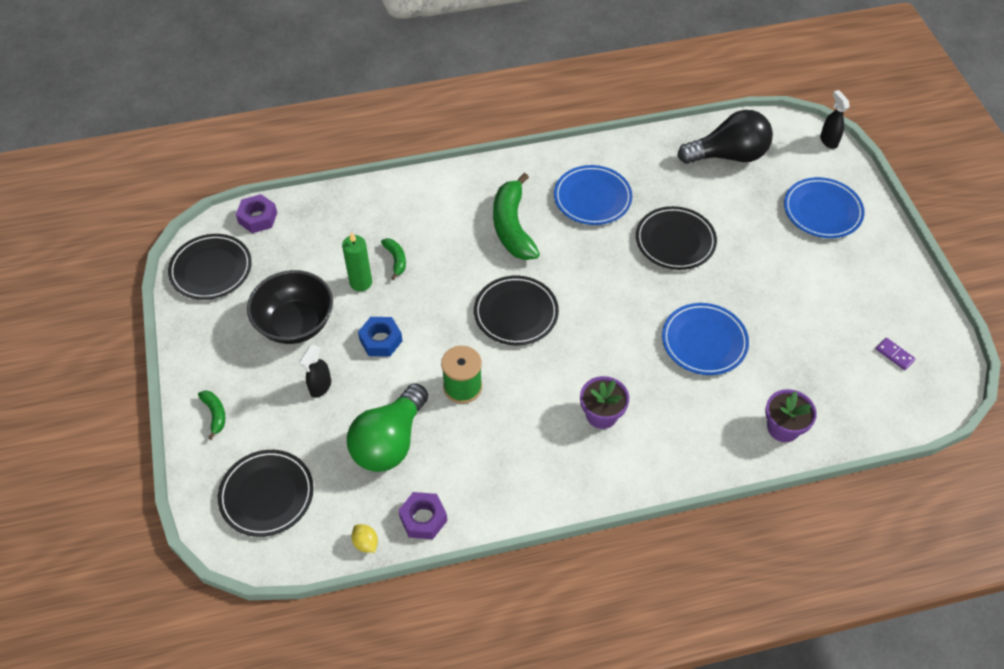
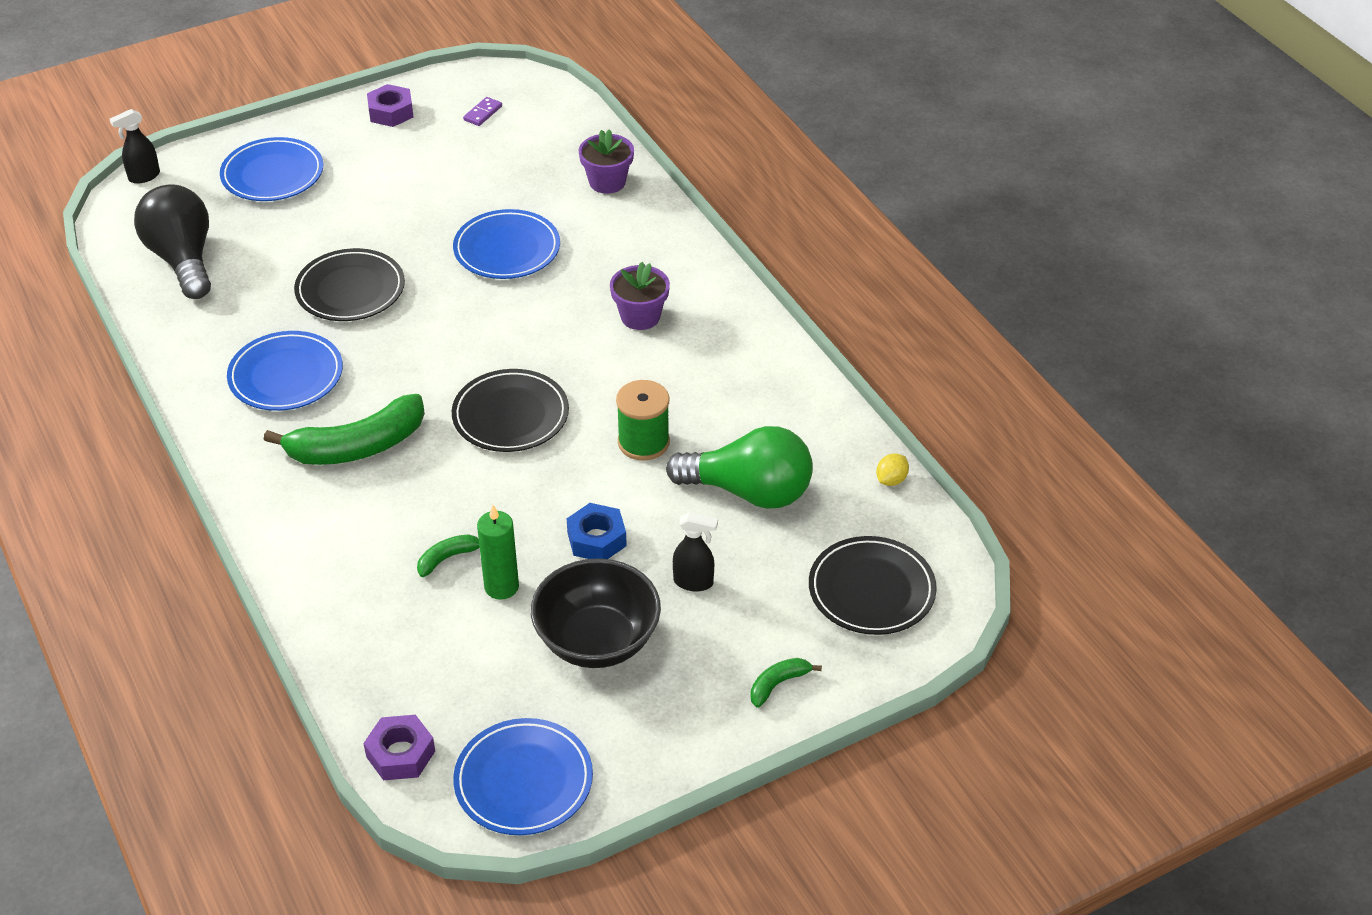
camera: 105 degrees left, 10 degrees down
(211, 269) = (523, 781): black plate -> blue plate
(423, 518) = (838, 438): purple nut -> purple nut (391, 112)

